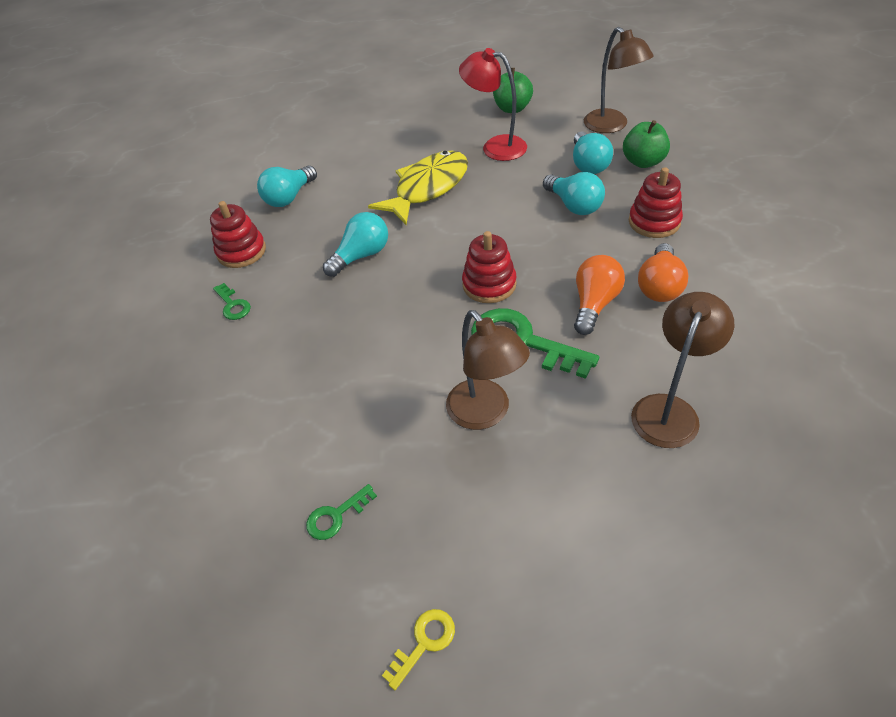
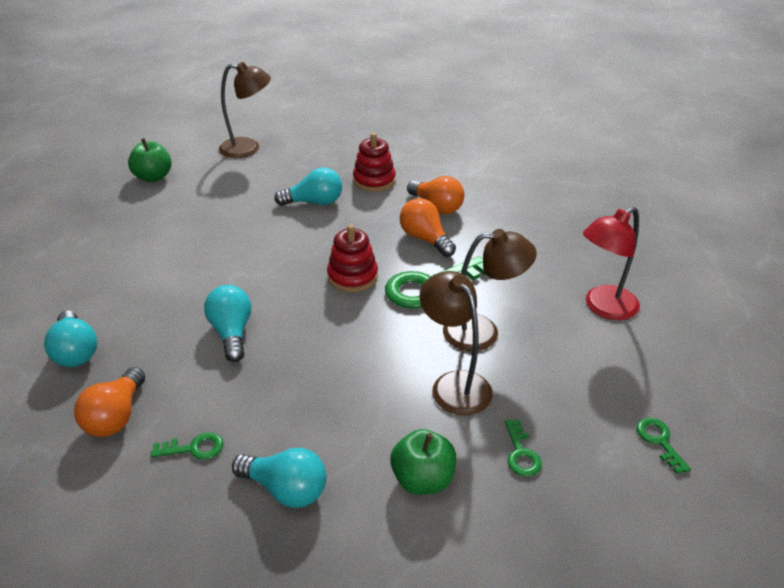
camera: 65 degrees left, 10 degrees down
(241, 252) = (116, 416): red stacking toy -> orange light bulb
(424, 642) = (659, 441): yellow key -> green key
(428, 188) = (192, 261): yellow fish -> none
(495, 147) = (190, 205): red lamp -> red lamp (603, 308)
(588, 164) = (277, 176): turquoise light bulb -> turquoise light bulb (286, 489)
(643, 162) = (307, 155): green apple -> green apple (423, 479)
(669, 409) = (544, 252): brown lamp -> brown lamp (454, 384)

